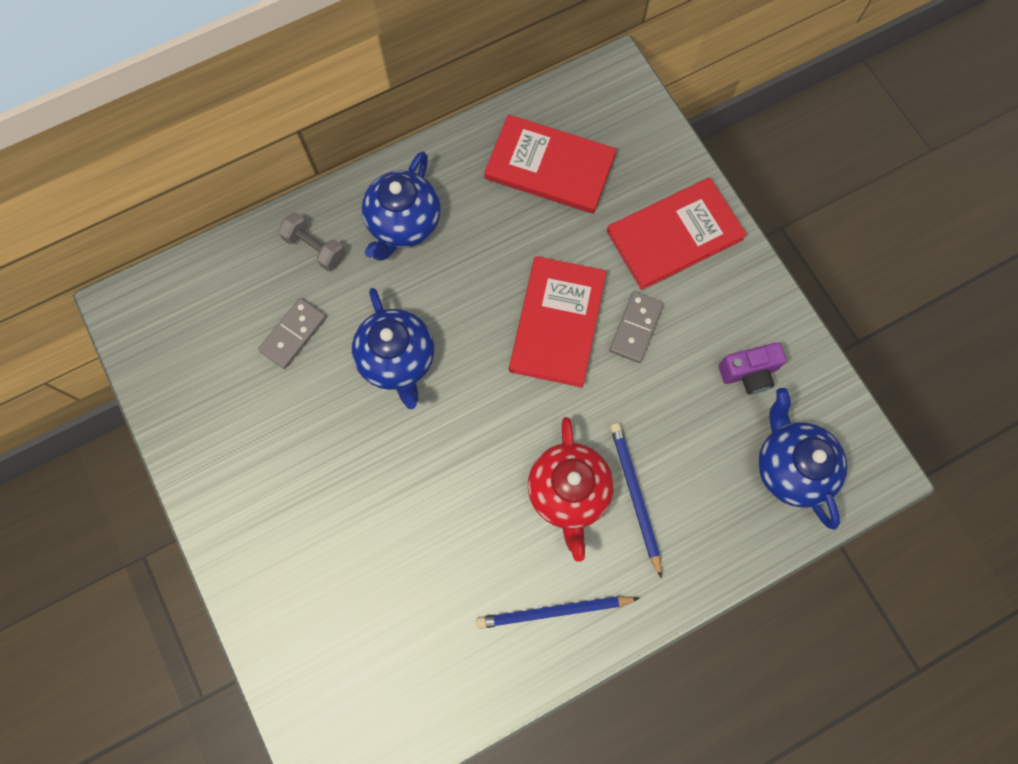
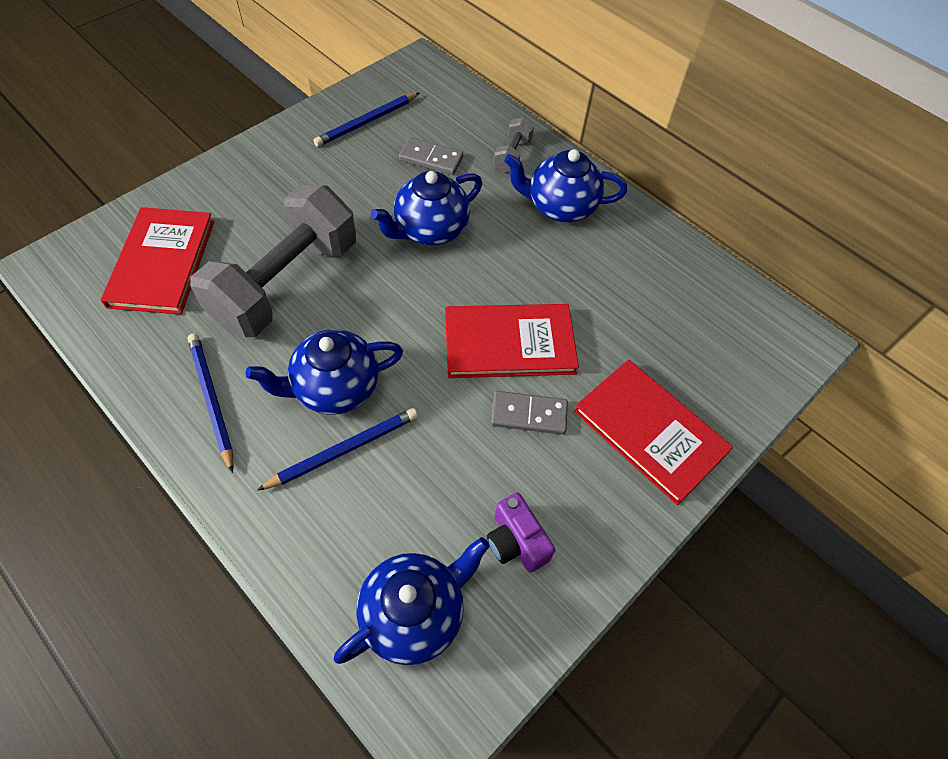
camera: 70 degrees right, 15 degrees down
(210, 391) = (367, 122): none -> blue pencil
(429, 520) = (286, 283): none -> grey dumbbell
(550, 167) = (671, 304): red book -> red book (162, 263)
(568, 492) = (335, 388): red teapot -> blue teapot

